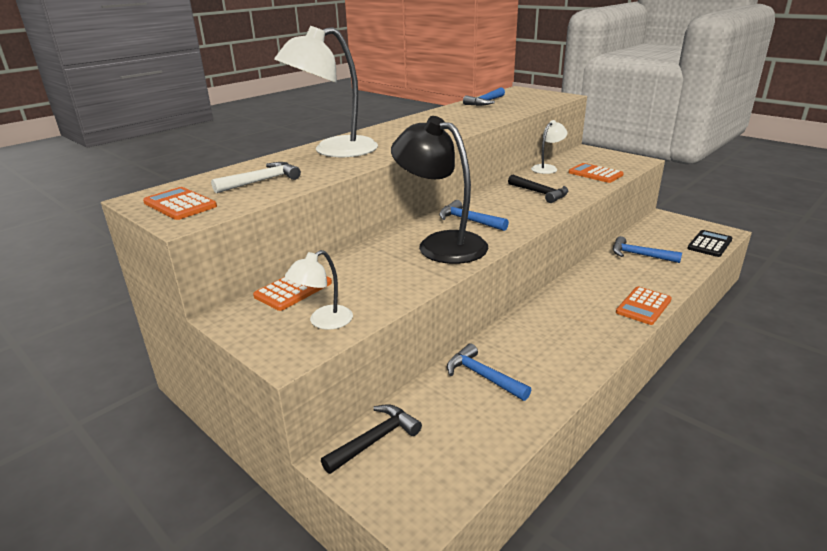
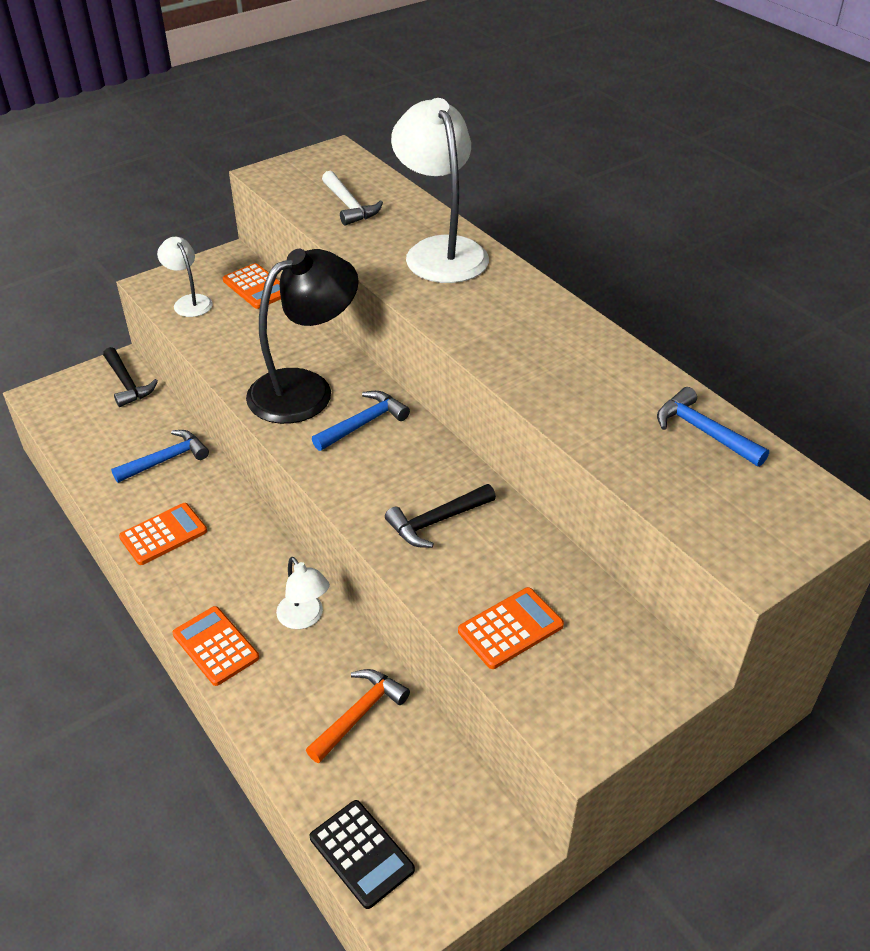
camera: 100 degrees right, 15 degrees up
(180, 204) = (307, 169): orange calculator -> orange calculator (163, 534)
(547, 168) = (562, 569): white lamp -> white lamp (305, 618)
(639, 255) = (359, 714): blue hammer -> orange hammer

